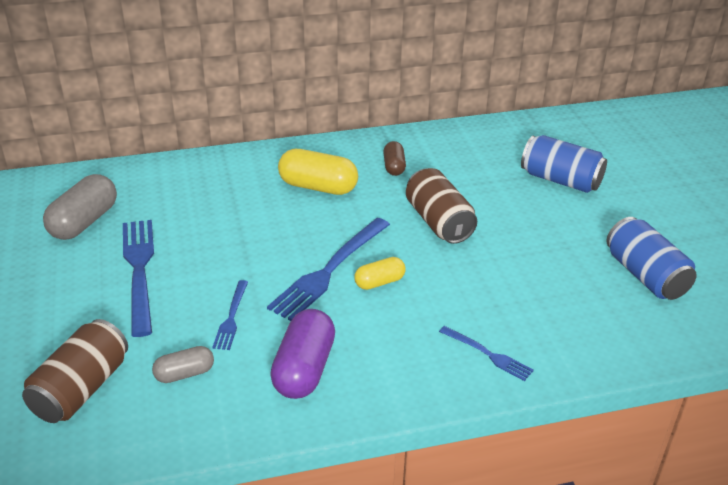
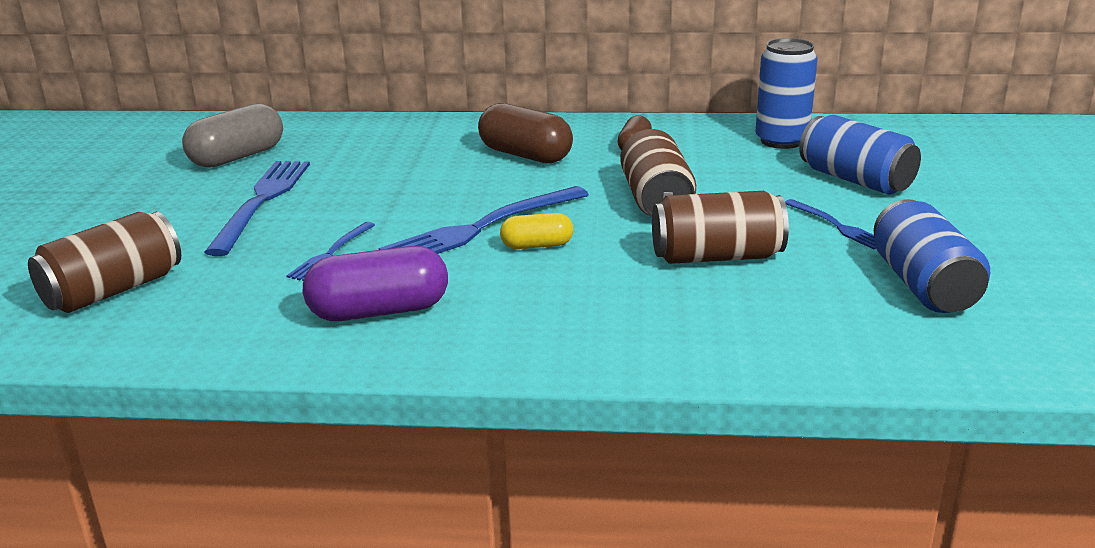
camera: 20 degrees right, 10 degrees down
(184, 374) = (236, 294): grey capsule -> none
(304, 369) = (379, 311): purple capsule -> purple capsule turned 45 degrees clockwise
(318, 187) = (525, 155): yellow capsule -> brown capsule
(488, 354) = (632, 332): blue fork -> blue fork (837, 226)
(493, 146) = (781, 141): none -> blue can
(506, 271) = (716, 257): none -> brown can

